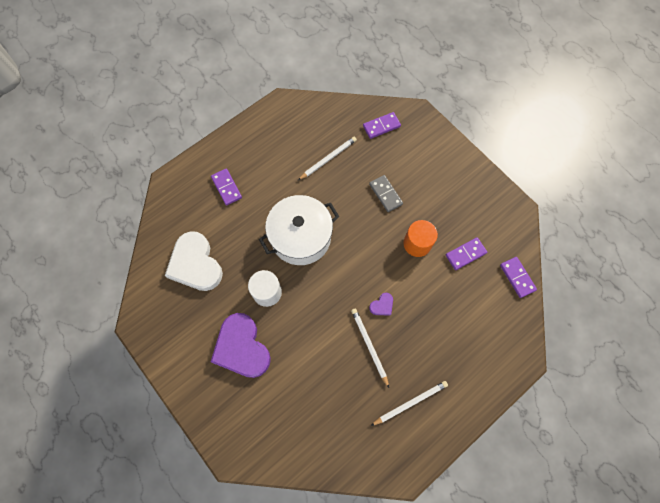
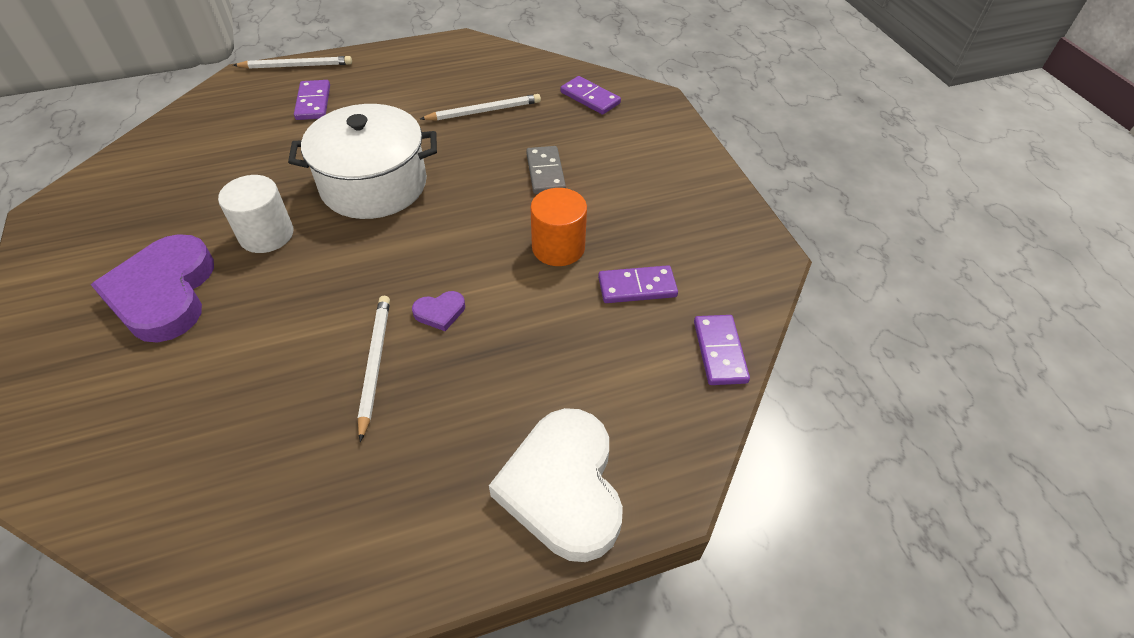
camera: 20 degrees right, 20 degrees down
(195, 264) = (193, 170): white heart -> white heart (563, 487)
(381, 126) = (590, 98): purple domino -> purple domino turned 45 degrees clockwise
(410, 402) = (386, 486): white pencil -> white pencil (296, 66)

